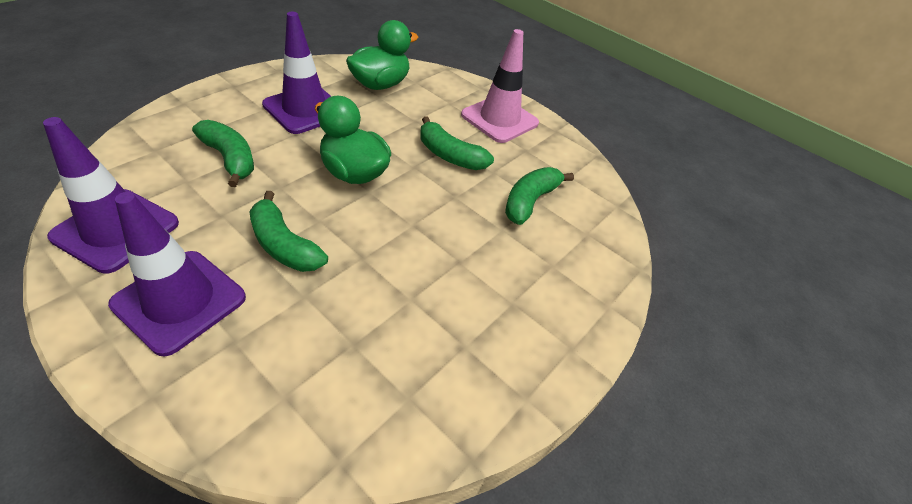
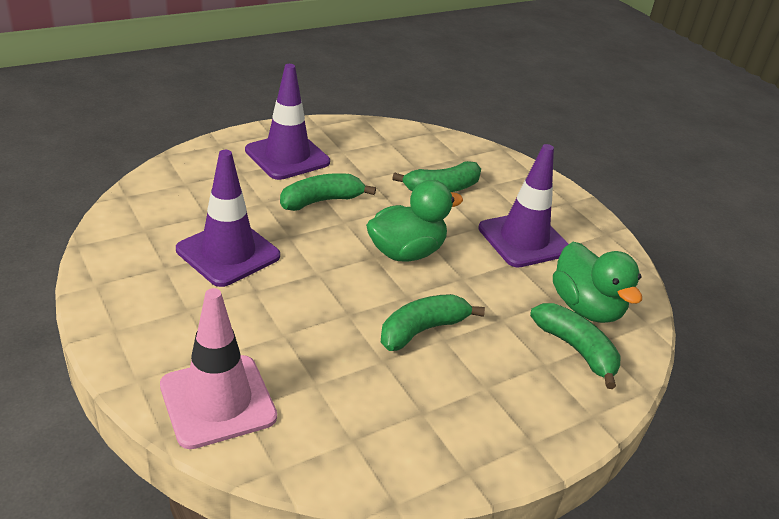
camera: 110 degrees right, 10 degrees down
(116, 230) = (367, 139): purple traffic cone -> purple traffic cone (228, 253)
(499, 119) = (501, 408): pink traffic cone -> pink traffic cone (218, 401)
(530, 201) = (318, 375): green banana -> green banana (575, 349)

